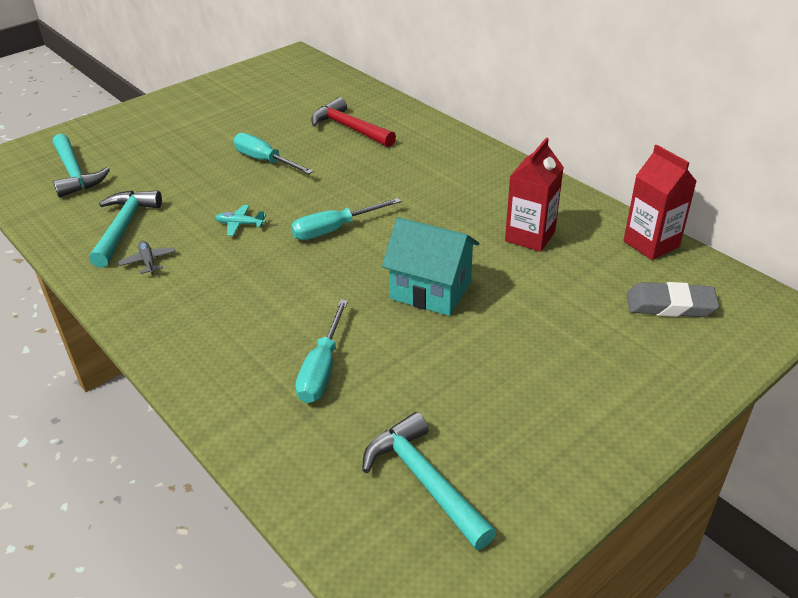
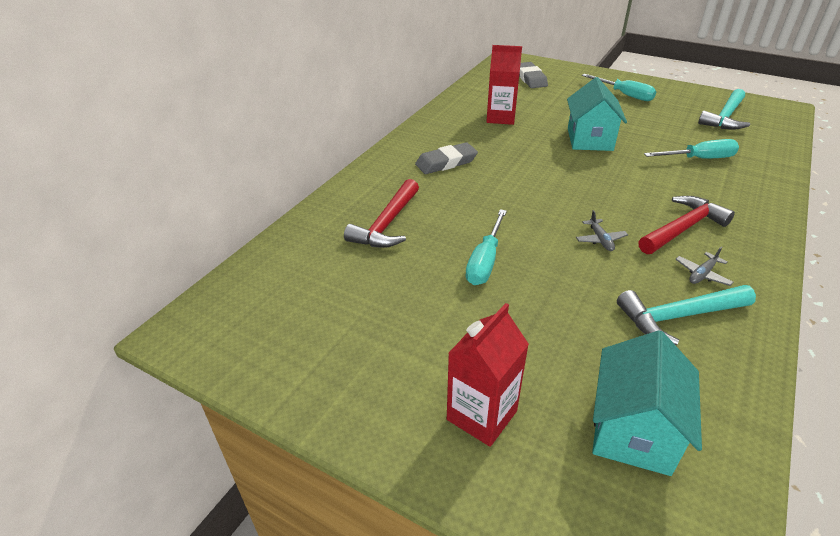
camera: 110 degrees left, 0 degrees up
(75, 173) = (633, 430): turquoise hammer -> turquoise house
(211, 281) = (682, 228): none -> red hammer
(240, 224) = (600, 240): turquoise plane -> grey plane
(334, 229) = (561, 189): turquoise screwdriver -> turquoise screwdriver (624, 95)
(435, 174) = (446, 162): none -> grey eraser
(651, 244) = (477, 86): red carton -> red carton (481, 415)

